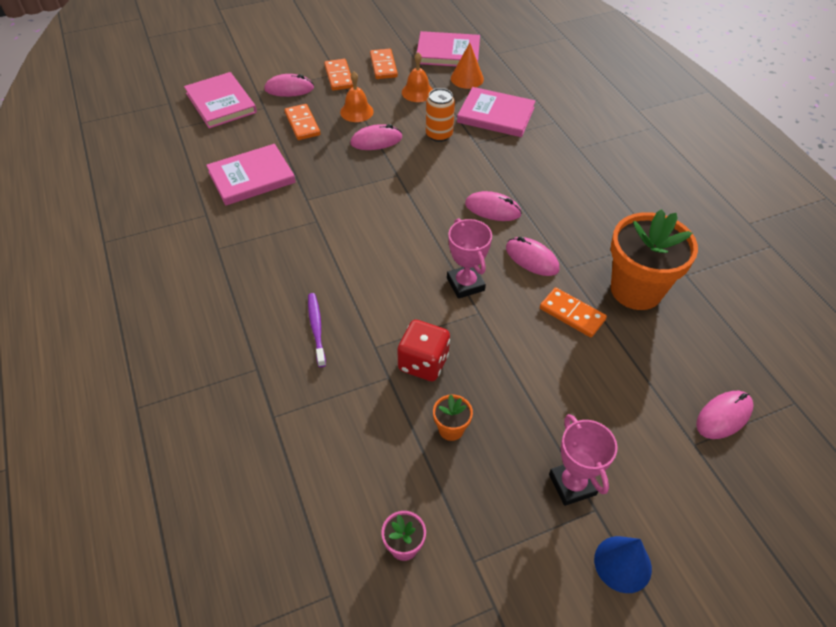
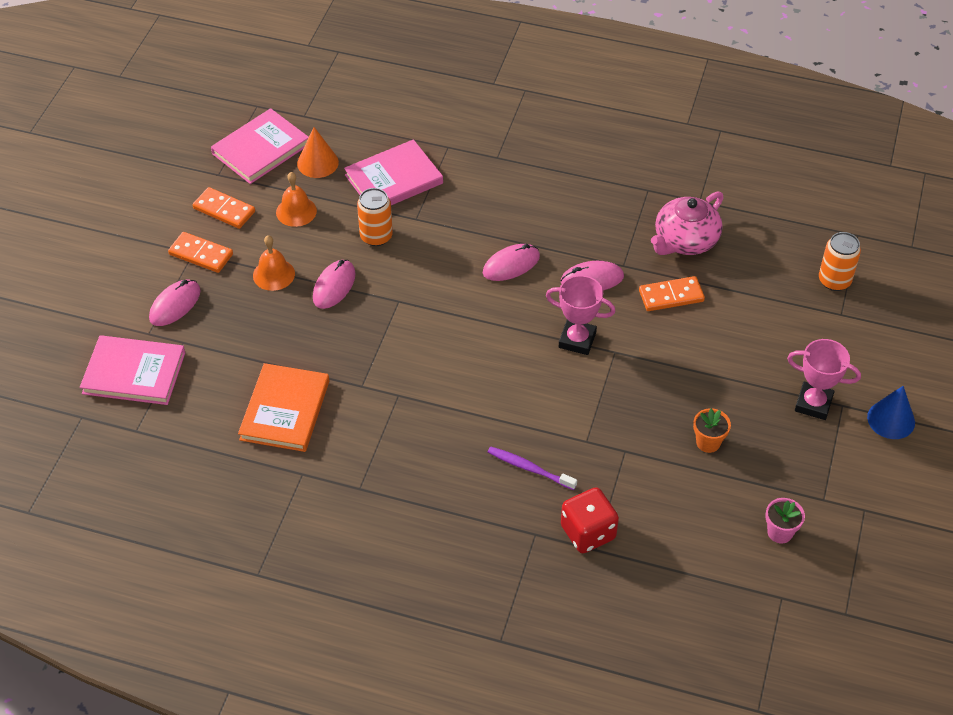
camera: 50 degrees left, 0 degrees up
(251, 177) = (285, 410): pink book -> orange book
(302, 124) = (245, 327): orange domino -> none
(423, 363) = (631, 420): red dice -> red dice (588, 532)
(636, 290) = (685, 240): orange flower pot -> pink teapot
(724, 416) = (834, 281): pink mouse -> orange can

